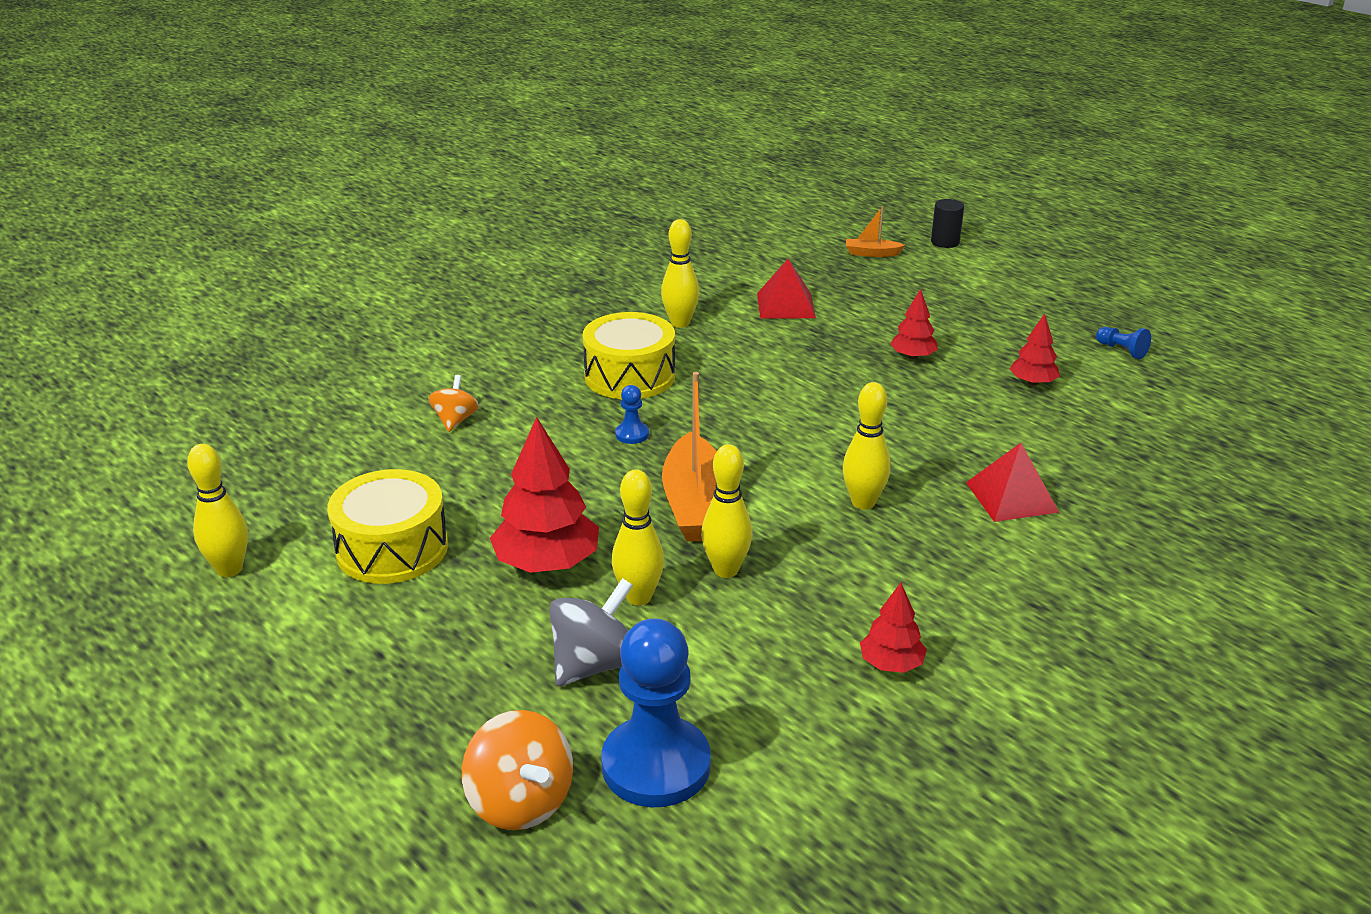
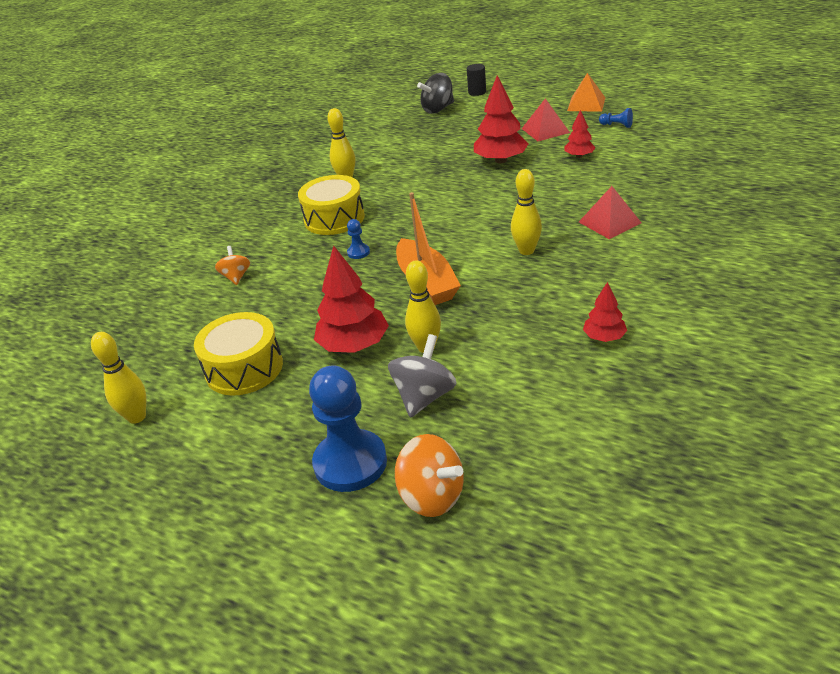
camera: 15 degrees left, 5 degrees up
(656, 765) = (503, 444): blue pawn -> blue pawn (350, 463)
(726, 570) = (470, 314): yellow bowling pin -> none
(786, 305) = (405, 152): red pyramid -> red pyramid (545, 130)
(872, 253) = (438, 109): orange boat -> black spinning top
(913, 356) = (500, 160): red tree -> red tree, size x1.81
(1097, 304) = (586, 104): none -> orange pyramid

